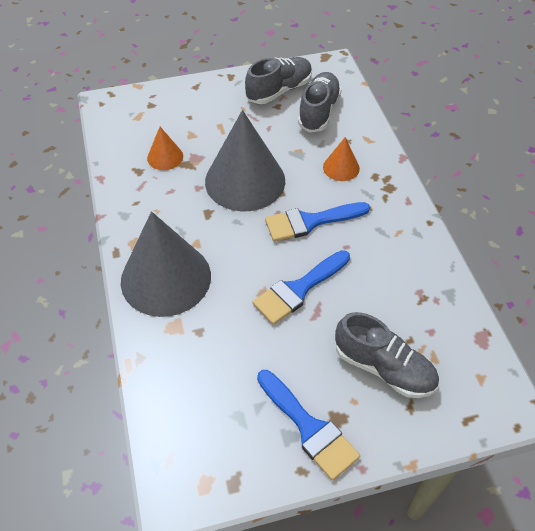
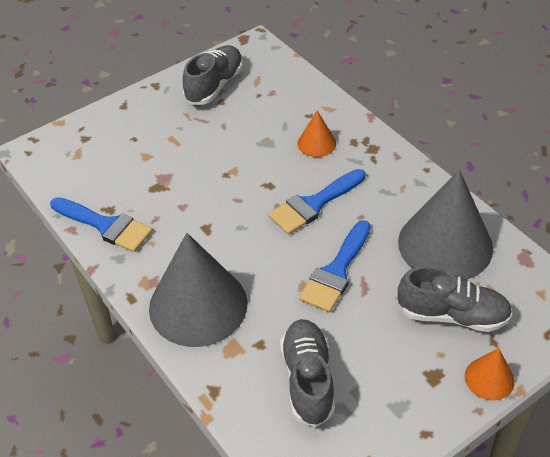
camera: 20 degrees left, 5 degrees down
(165, 157) = (130, 186): orange cone -> orange cone (489, 378)
(245, 181) = (227, 185): grey cone -> grey cone (445, 244)
(309, 428) = (413, 393): blue brush -> blue brush (106, 226)
(318, 111) = (266, 95): grey shoe -> grey shoe (308, 380)

